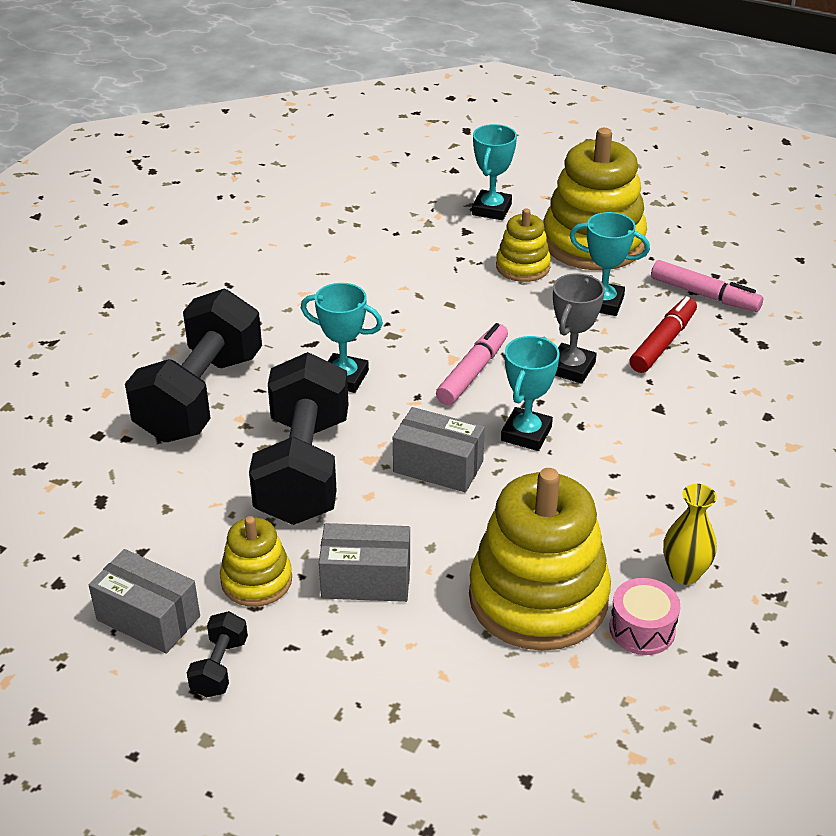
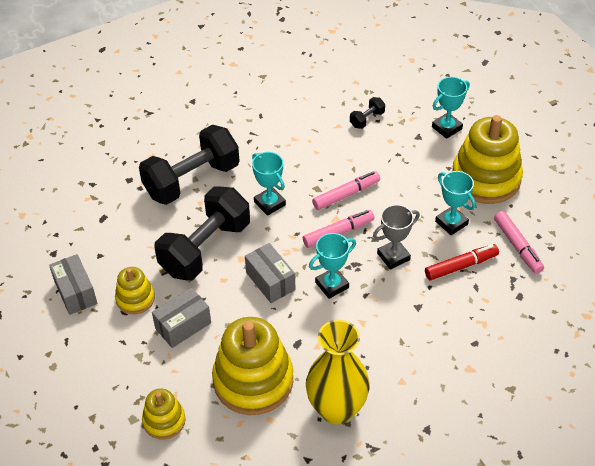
camera: 35 degrees right, 10 degrees up
(219, 667) = (85, 334): black dumbbell -> black dumbbell (367, 119)
(366, 580) = (183, 325): grey box -> grey box turned 75 degrees counterclockwise
(438, 326) = (346, 194): none -> pink marker
(523, 267) = (428, 176): yellow stacking toy -> yellow stacking toy (164, 421)
(642, 629) = (287, 426): pink drum -> none
(684, 574) = (336, 409): yellow vase -> yellow vase, size x1.98

